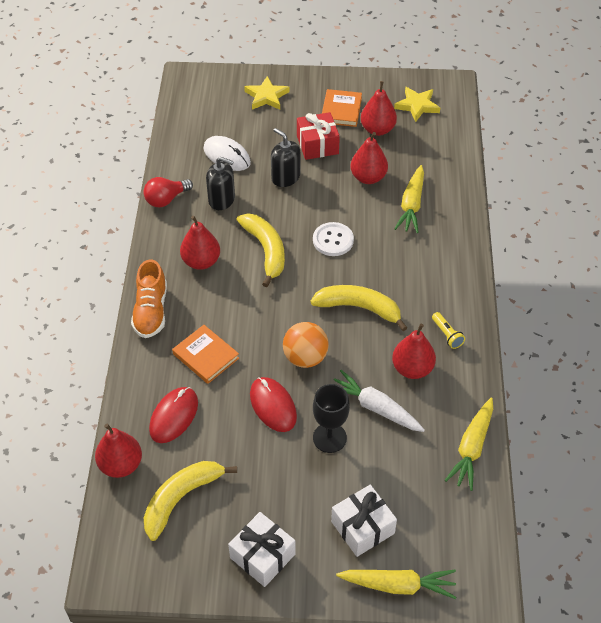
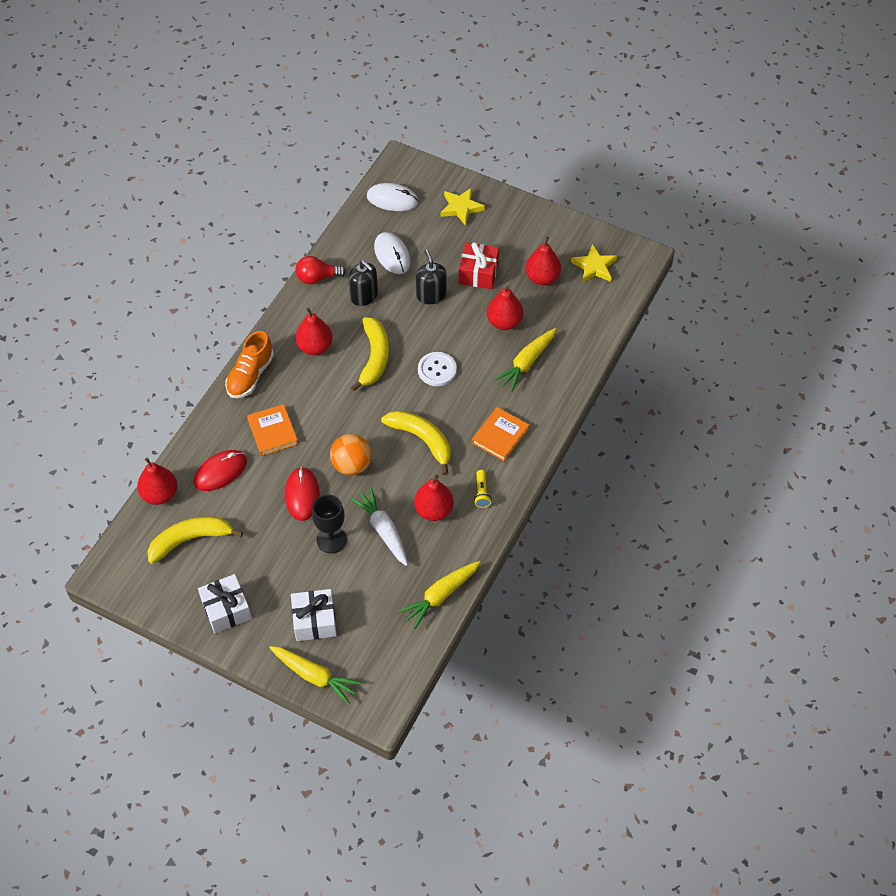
camera: 25 degrees right, 5 degrees up
(198, 109) = (392, 199): none -> white mouse
(341, 110) = (521, 246): orange book -> orange book (500, 436)

